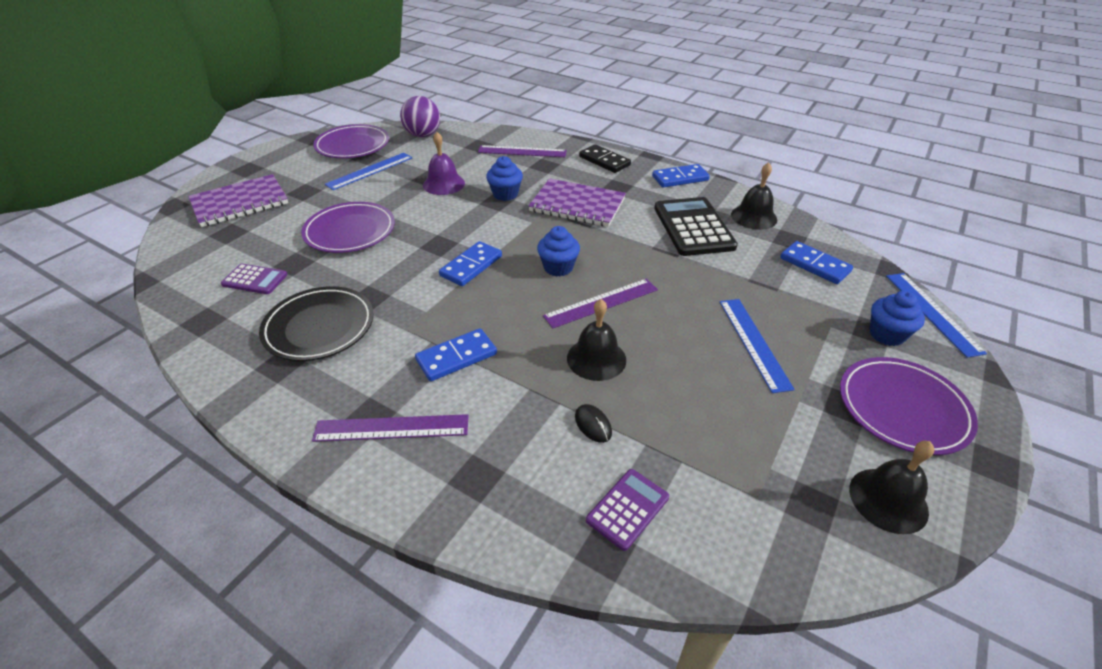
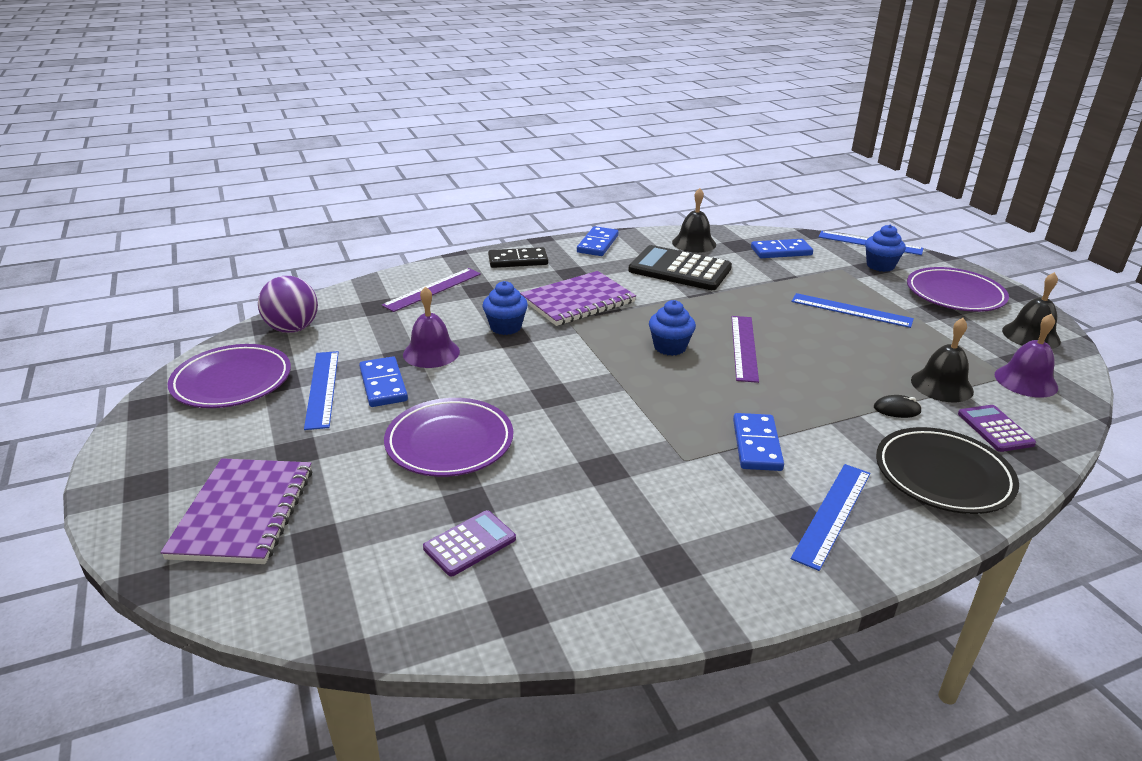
camera: 55 degrees left, 10 degrees down
(319, 327) = (626, 517): black plate -> black plate (943, 475)
(391, 428) = (832, 514): purple ruler -> blue ruler
(471, 266) = (615, 389): blue domino -> blue domino (383, 385)
(596, 358) = (817, 378): black bell -> black bell (942, 385)
(764, 516) = (1026, 381): none -> purple bell

